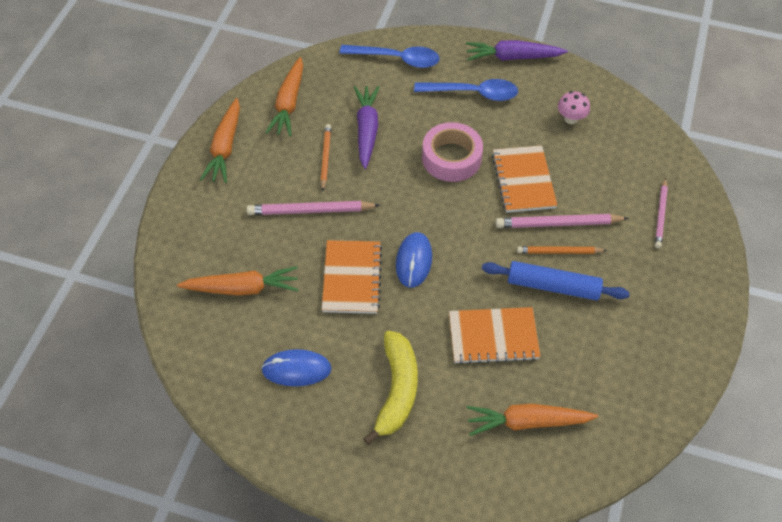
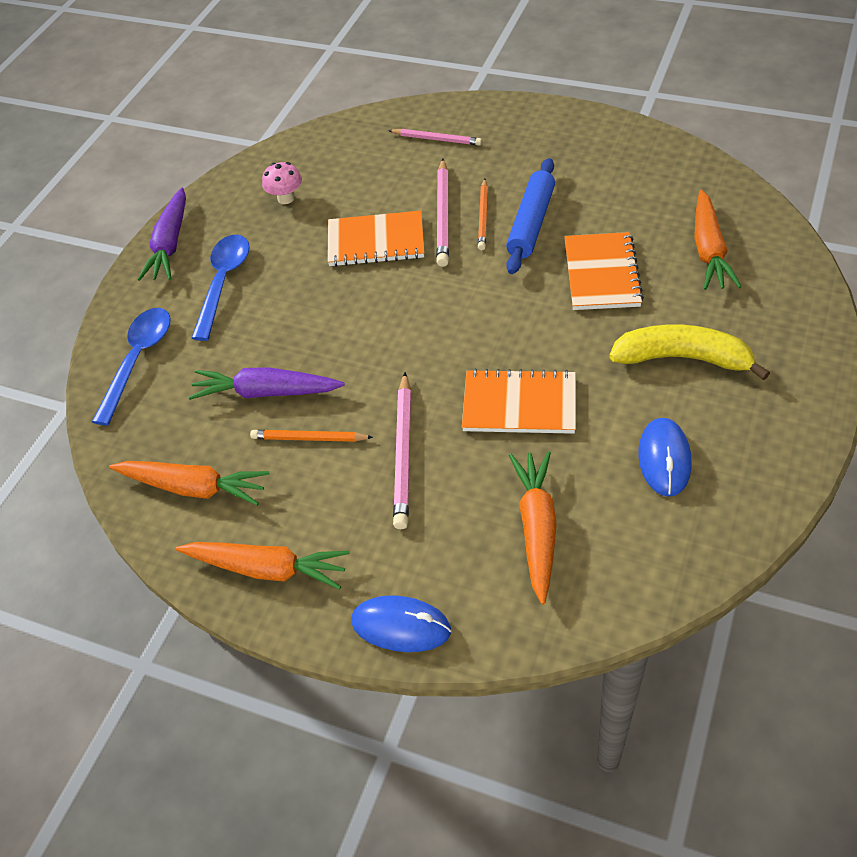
camera: 80 degrees left, 5 degrees down
(414, 261) = (493, 342): blue mouse -> blue mouse (401, 626)
(451, 158) = (330, 305): pink tape -> none

